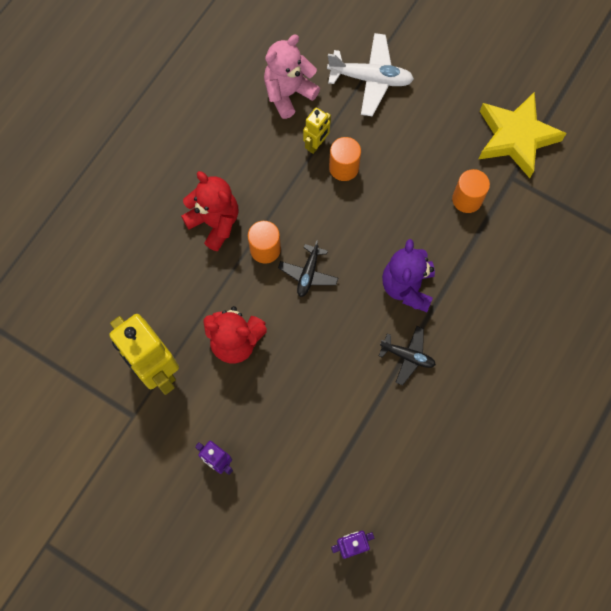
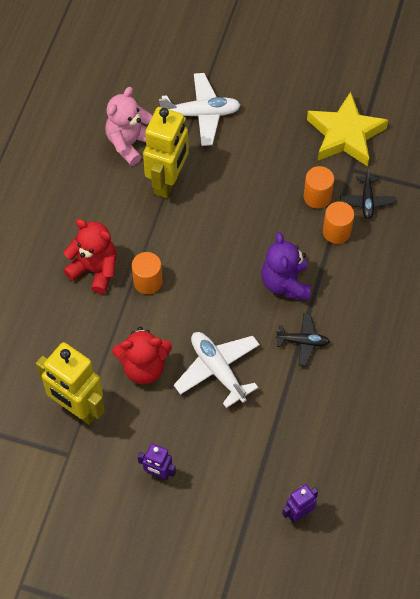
camera: 15 degrees left, 10 degrees down
(308, 274) = (193, 293): black plane -> black plane (367, 201)
(310, 364) = (218, 370): none -> white plane
(316, 144) = (168, 181): yellow robot -> yellow robot, size x1.97
(343, 168) = (199, 195): orange cylinder -> orange cylinder (336, 232)

